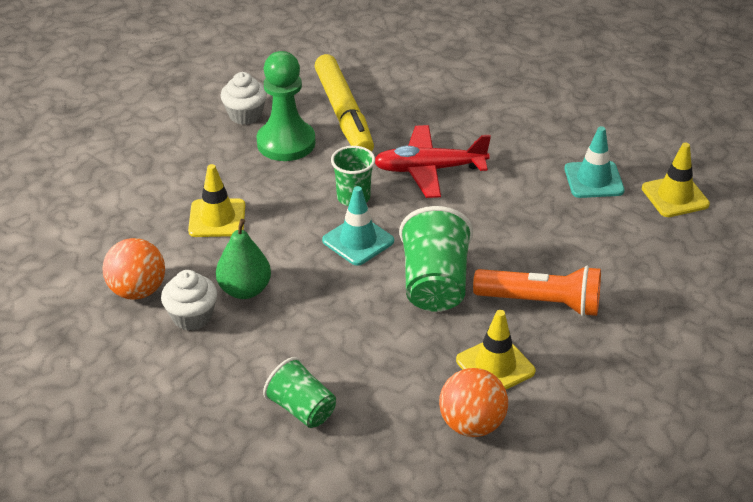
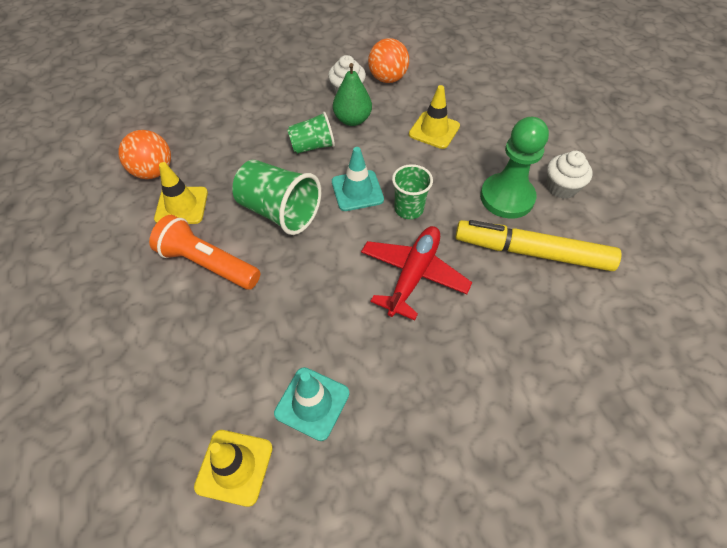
camera: 120 degrees right, 15 degrees up
(301, 409) = (237, 109): green cup -> green cup (312, 146)
(541, 303) = (208, 264): orange flashlight -> orange flashlight turned 75 degrees clockwise

